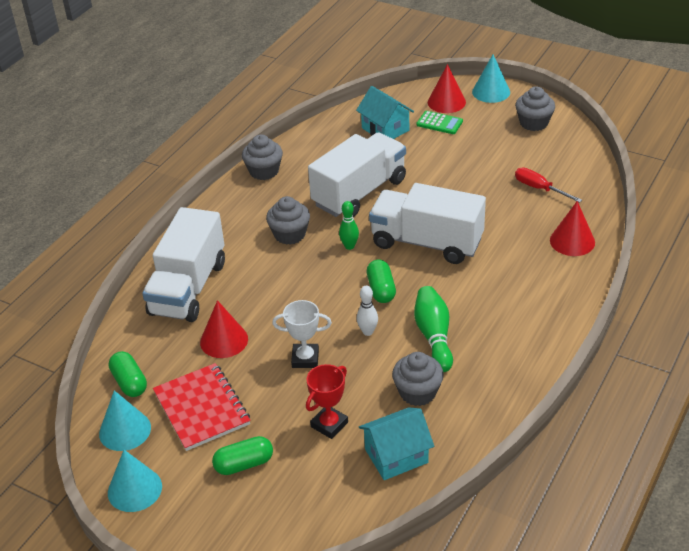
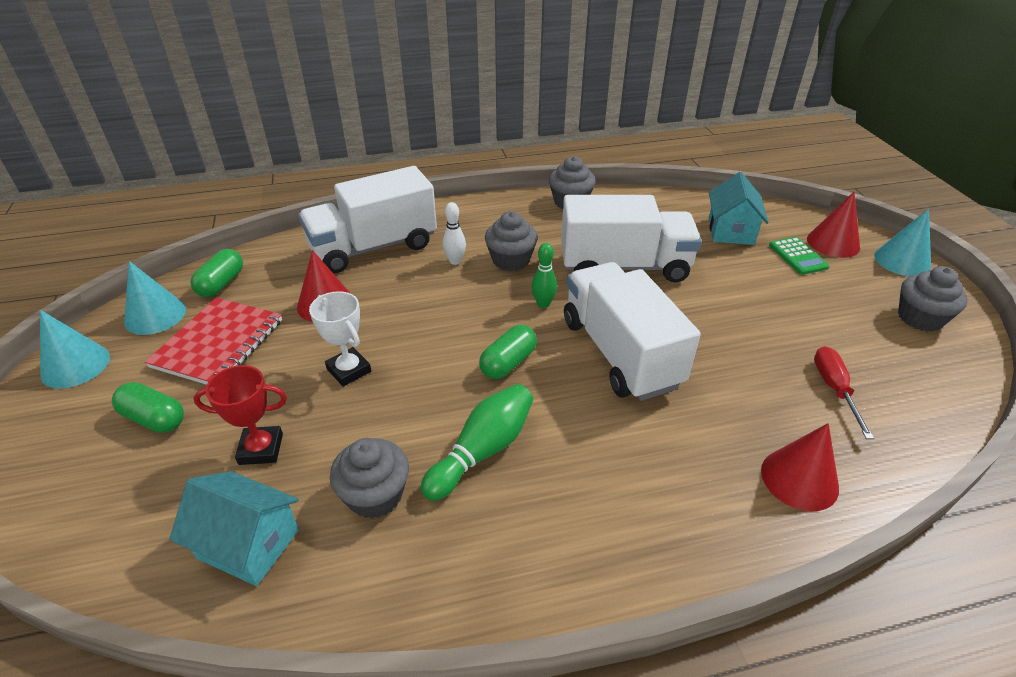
camera: 45 degrees right, 0 degrees up
(368, 332) = (434, 391): white bowling pin -> white bowling pin (455, 261)

